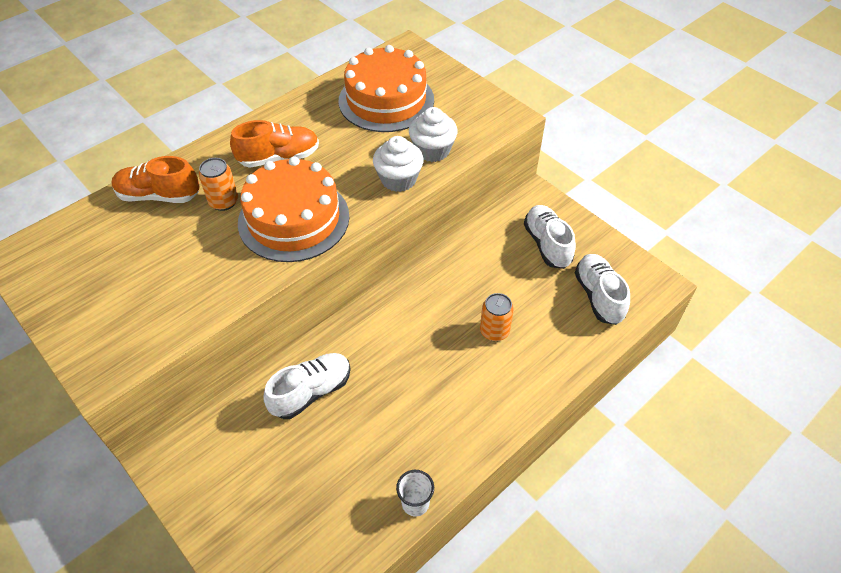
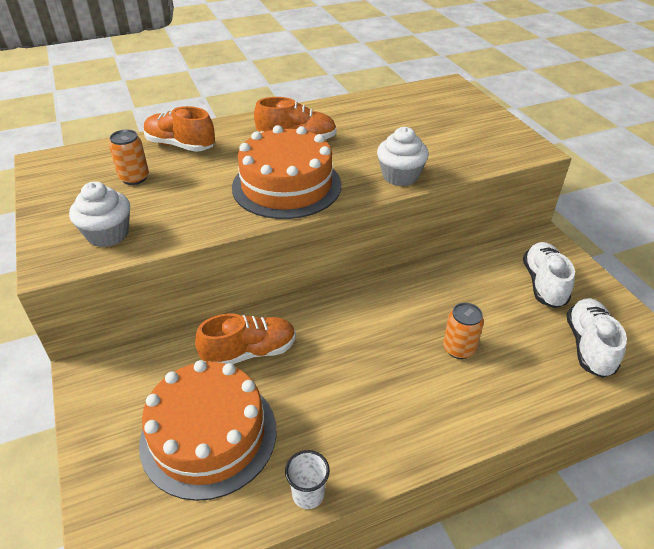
camera: 20 degrees right, 10 degrees down
(224, 202) = (232, 160): orange can -> orange can (134, 178)
(311, 392) = (249, 352): white shoe -> orange shoe
(386, 100) = (414, 117): orange cake -> orange cake (208, 435)
(432, 150) = (443, 161): white cupcake -> white cupcake (108, 234)

